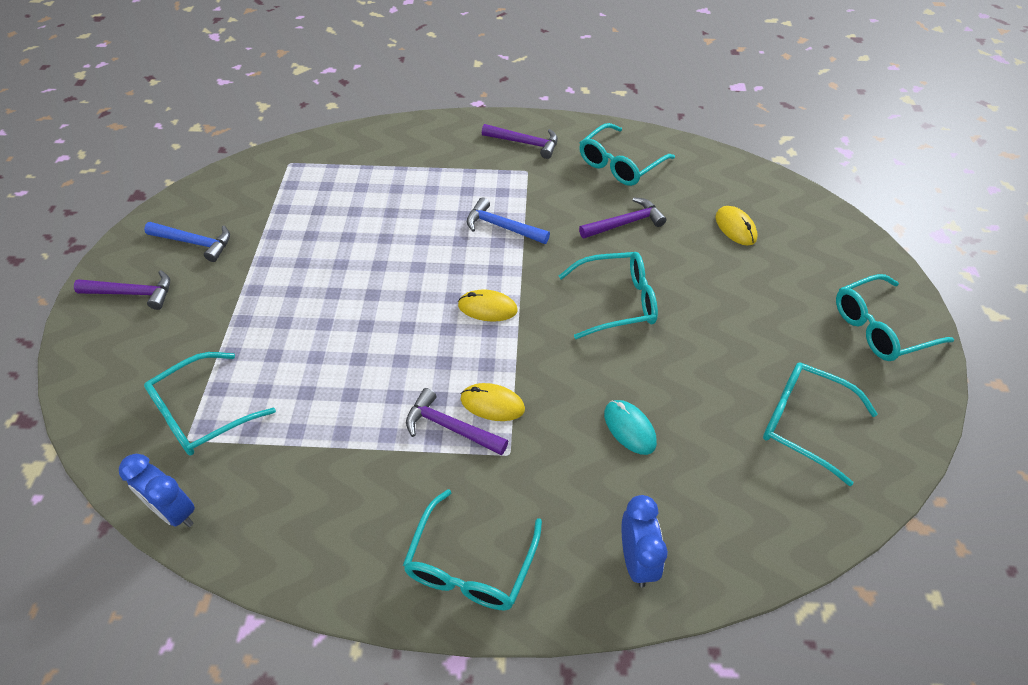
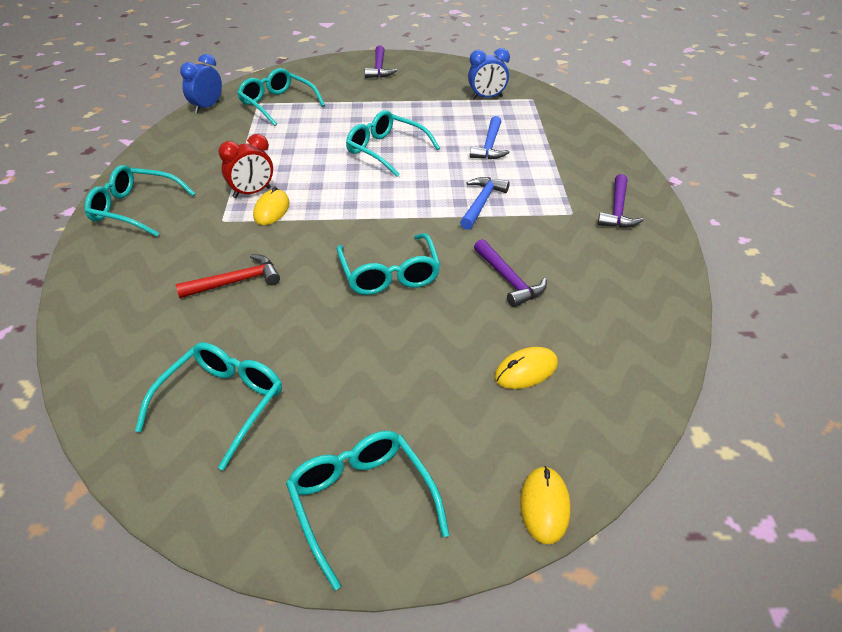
camera: 85 degrees right, 10 degrees down
(195, 243) = (430, 79): blue hammer -> blue hammer (490, 146)
(450, 427) = (252, 193): purple hammer -> red clock
(487, 308) = (375, 201): yellow mouse -> yellow mouse (544, 506)
(619, 165) = (610, 276): turquoise glasses -> turquoise glasses (385, 150)
(629, 428) = (236, 282): turquoise mouse -> red hammer
(636, 560) = (109, 285): blue clock -> blue clock (487, 98)

